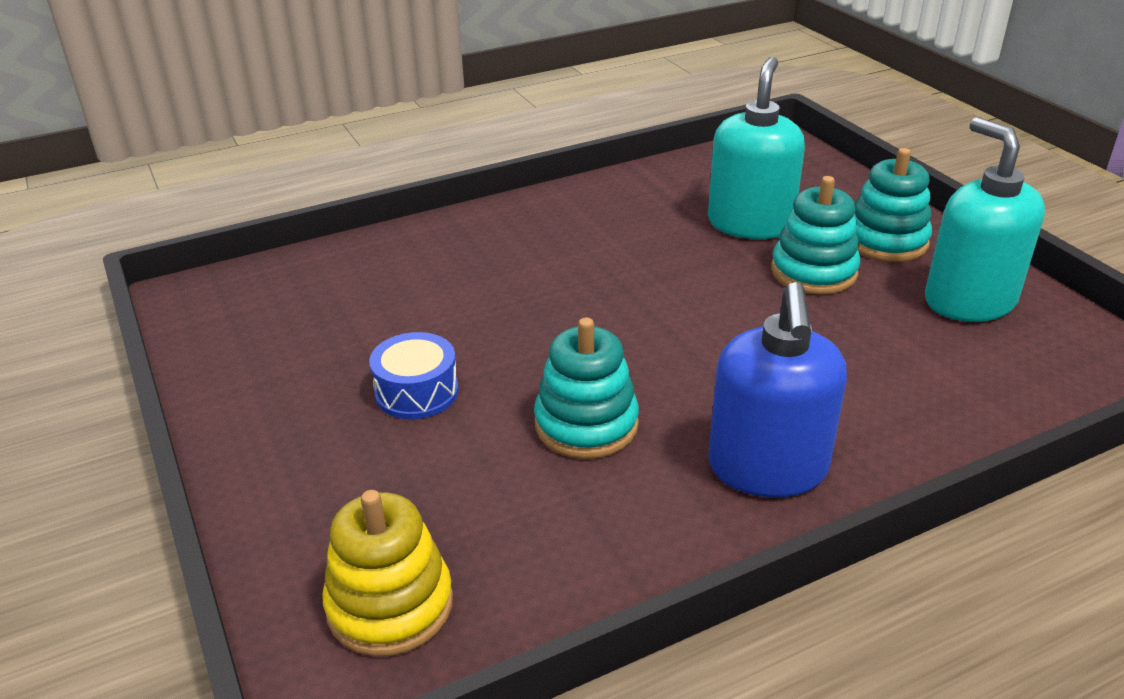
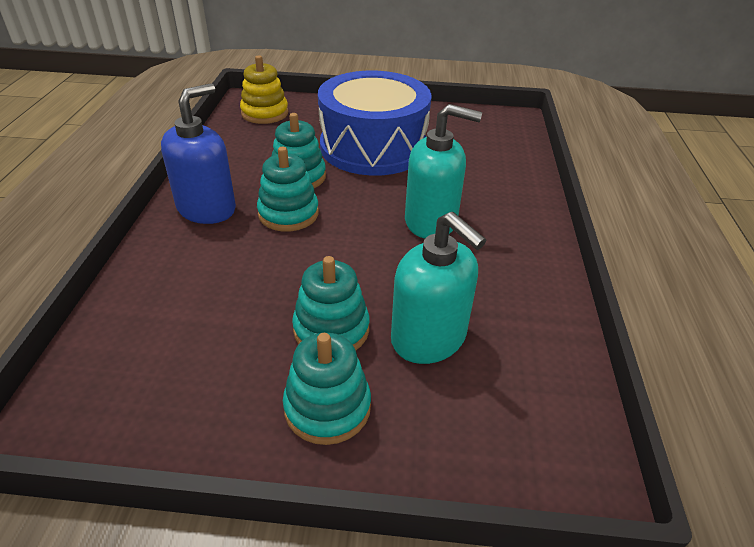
camera: 120 degrees right, 5 degrees up
(417, 392) = (373, 147): blue drum -> blue drum, size x2.50
(683, 386) = (288, 214): none -> turquoise stacking toy
(767, 468) = (207, 208): blue soap dispenser -> blue soap dispenser turned 90 degrees clockwise
(969, 301) = (207, 390): turquoise soap dispenser -> turquoise soap dispenser (431, 221)

